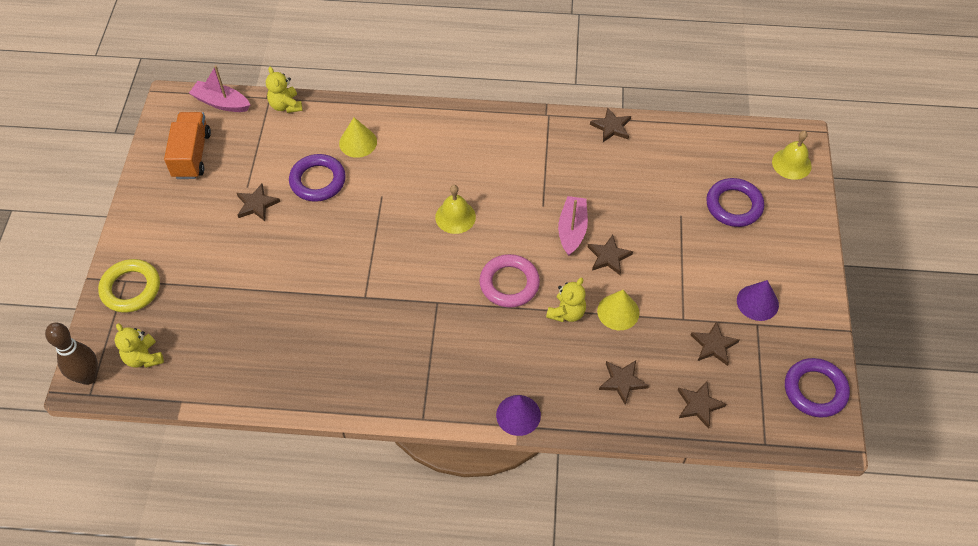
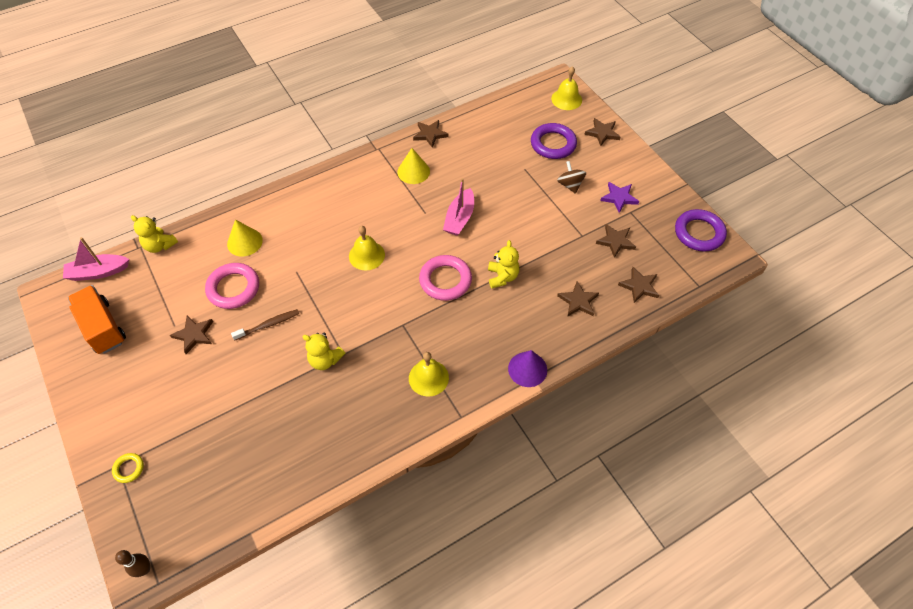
camera: 35 degrees left, 0 degrees up
(88, 377) = (144, 569): brown bowling pin -> brown bowling pin, size x0.58
(131, 288) = (129, 468): yellow ring -> yellow ring, size x0.49
(144, 357) = (186, 519): yellow teddy bear -> yellow teddy bear (325, 360)
(318, 181) = (233, 288): purple ring -> pink ring
(322, 232) = (268, 325): none -> brown toothbrush
(422, 365) = (428, 378): none -> yellow bell
(572, 230) = (459, 218): pink boat -> pink boat turned 135 degrees counterclockwise
(608, 256) = (499, 222): brown star -> brown star (602, 133)
(618, 312) = (536, 255): yellow cone -> yellow cone (413, 171)
(715, 259) = (570, 185): none -> brown spinning top
(757, 302) = (619, 198): purple cone -> purple star

